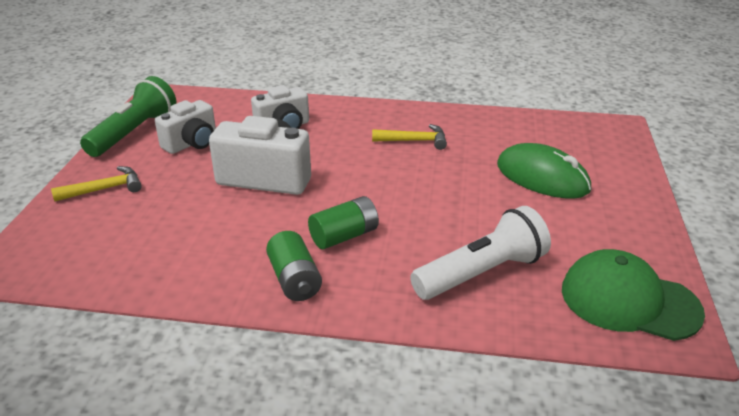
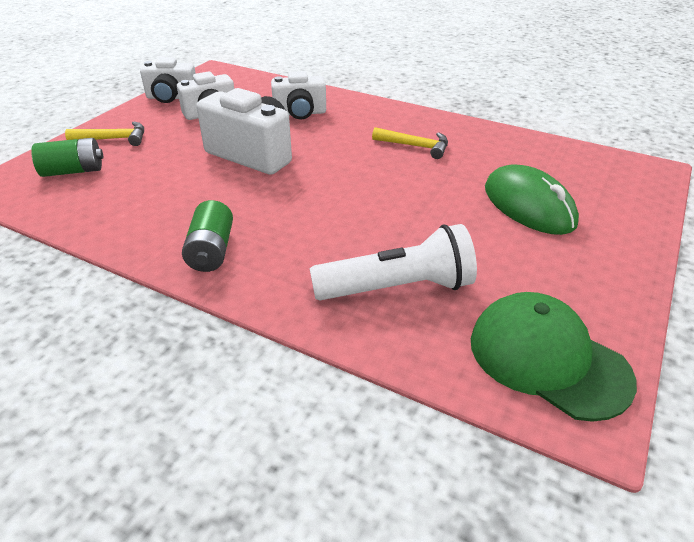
camera: 20 degrees right, 5 degrees up
(134, 132) = (171, 98): green flashlight -> white camera
(344, 236) = (285, 221): green battery -> green battery (73, 171)

